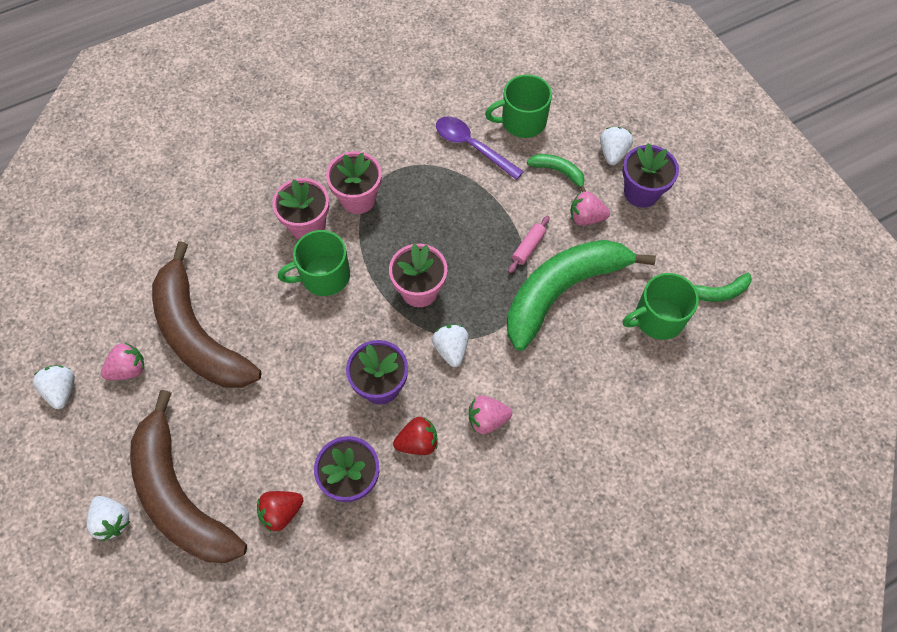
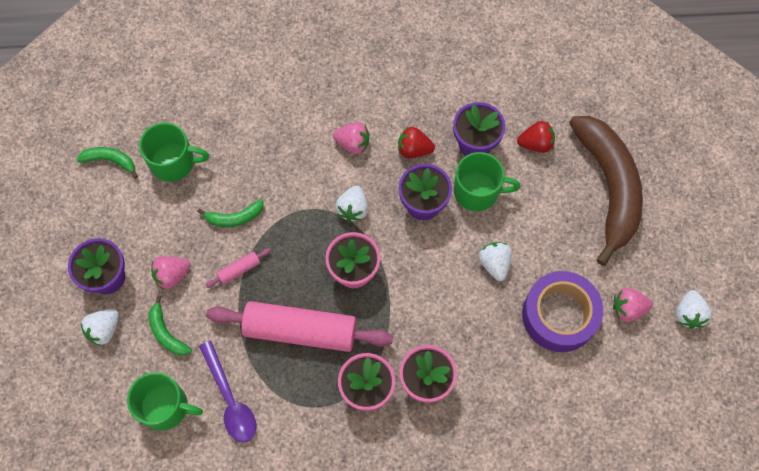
camera: 155 degrees left, 5 degrees up
(113, 520) = (664, 190): white strawberry -> white strawberry (494, 264)
(198, 334) = (559, 315): brown banana -> purple tape
(324, 276) = (431, 323): green mug -> green mug (478, 191)
(442, 220) = (300, 331): none -> pink rolling pin
(562, 291) = (234, 217): green banana -> green banana, size x0.41
(586, 217) = (172, 275): pink strawberry -> pink strawberry turned 120 degrees clockwise

